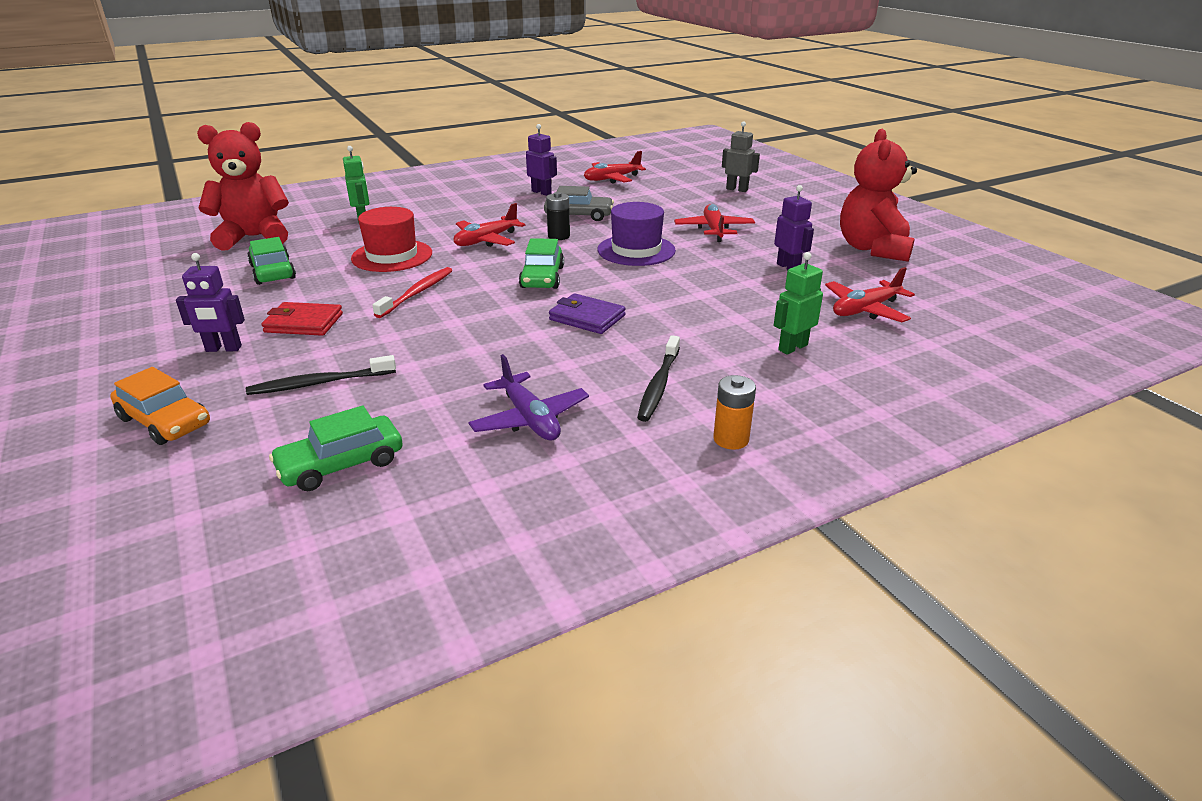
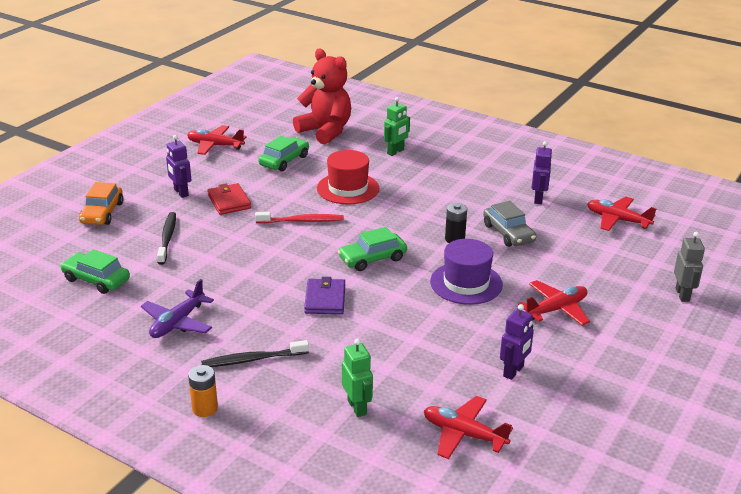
camera: 60 degrees right, 0 degrees up
(320, 383) = (167, 238): black toothbrush -> black toothbrush turned 45 degrees clockwise
(486, 240) = (412, 212): red plane -> red plane (215, 145)
(792, 347) = (357, 407): green robot -> green robot turned 45 degrees clockwise
(872, 249) = (616, 414): red teddy bear -> none

